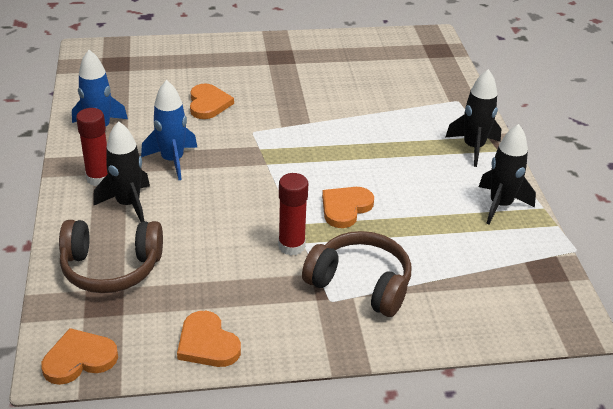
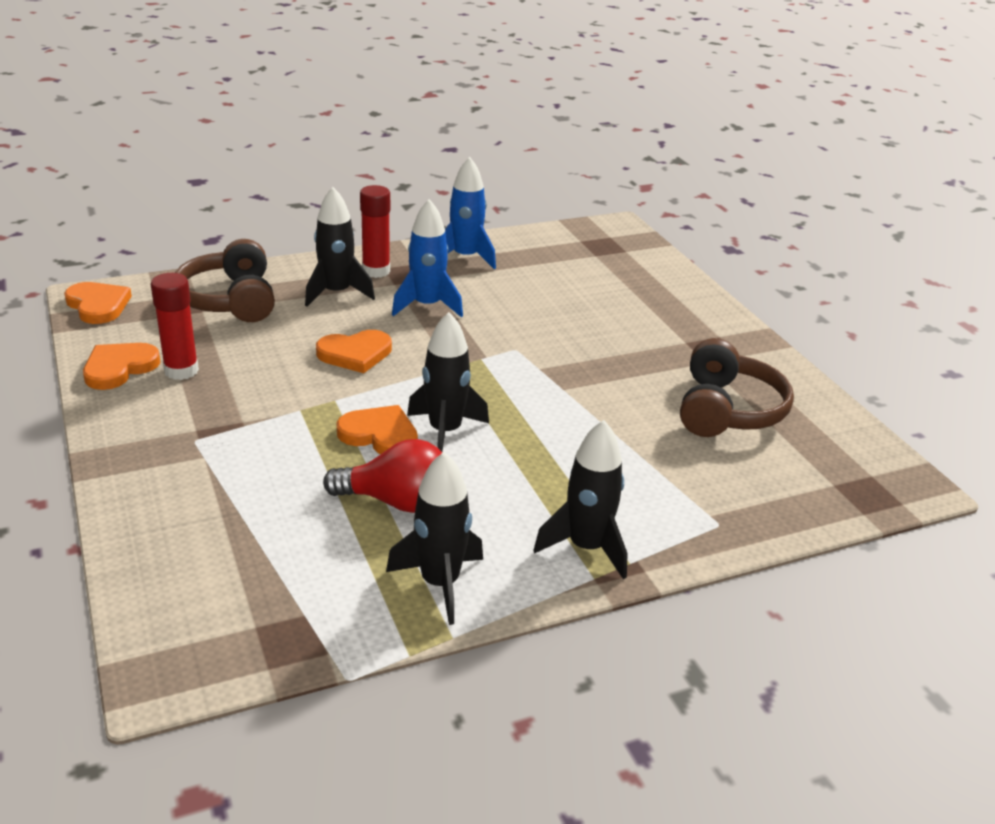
camera: 75 degrees right, 5 degrees down
(208, 104) = (557, 312): orange heart -> orange heart (355, 354)
(291, 246) = (291, 402): red glue stick -> red glue stick (181, 371)
(348, 179) = (445, 432): none -> black rocket
(360, 284) = (228, 460): brown headphones -> brown headphones (727, 410)
(421, 211) = (396, 501): none -> red light bulb

